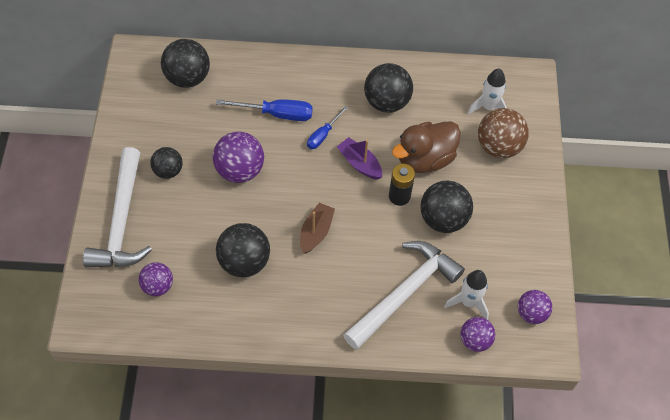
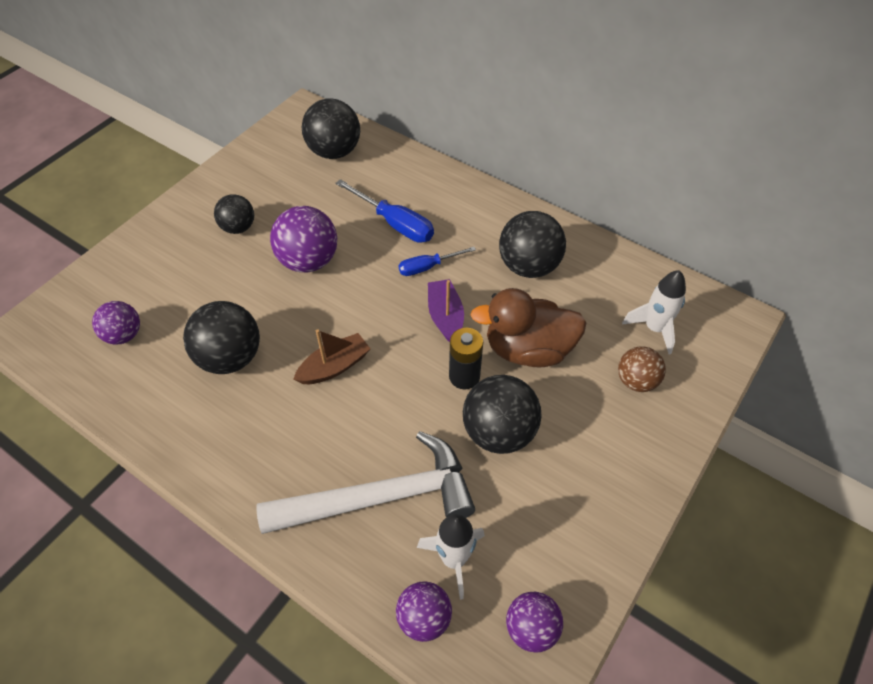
camera: 35 degrees right, 5 degrees down
(121, 221) = (151, 253): white hammer -> none
(498, 147) = (636, 381): brown ball -> brown ball, size x0.62

